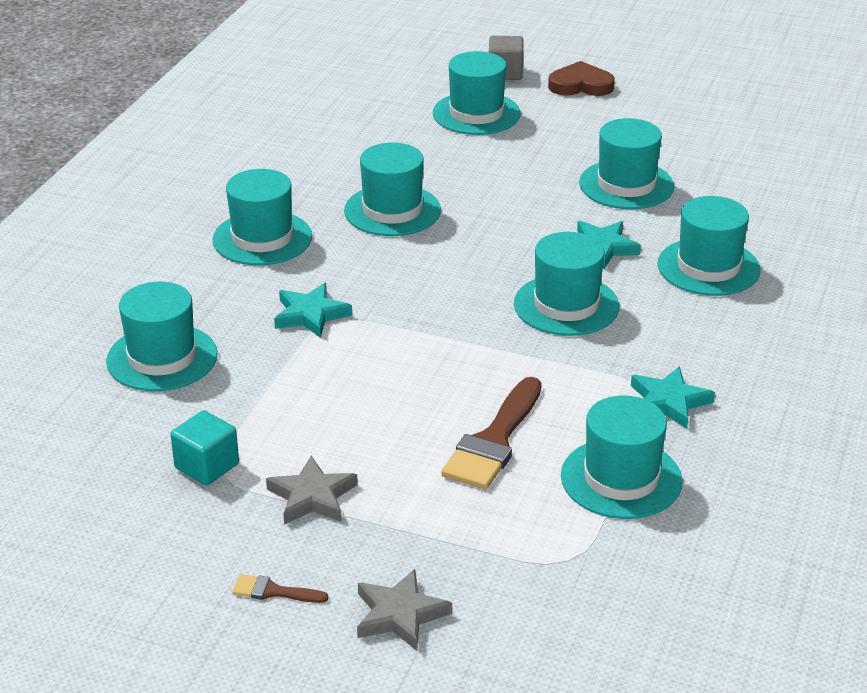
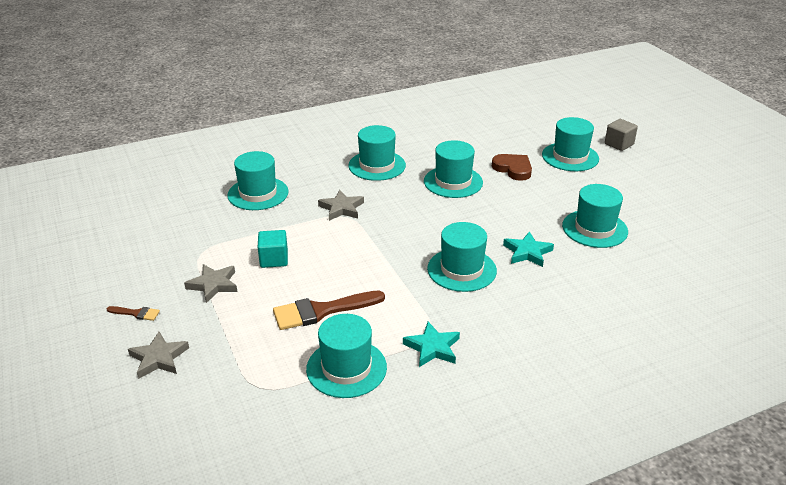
camera: 45 degrees right, 0 degrees up
(207, 466) = (200, 246): turquoise cube -> turquoise cube (274, 259)
(273, 591) = (136, 313): brown brush -> brown brush turned 135 degrees clockwise
(310, 315) = (341, 208): turquoise star -> grey star
(580, 85) = (653, 168): brown heart -> brown heart (513, 169)
(708, 267) = (571, 294): turquoise hat -> none

